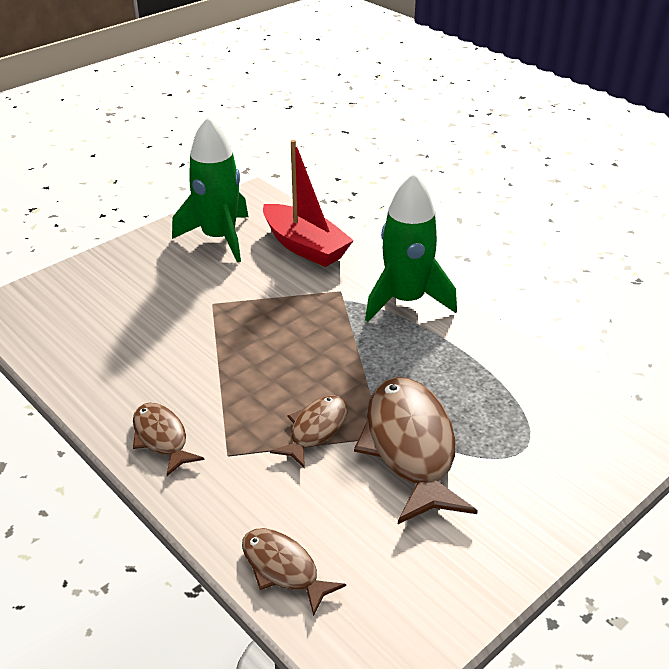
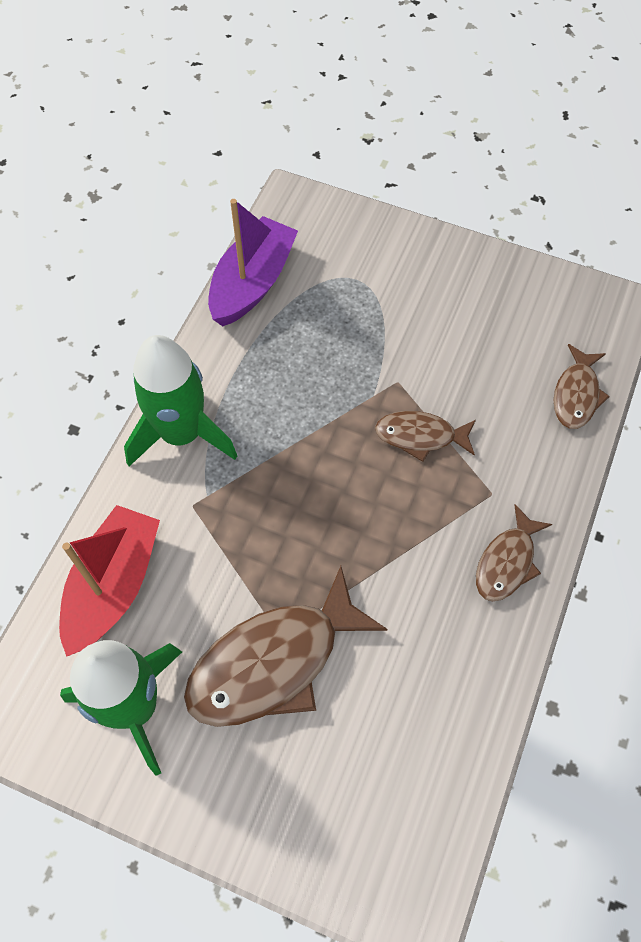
camera: 115 degrees left, 25 degrees up
(410, 447) = (399, 356): brown fish -> brown fish (273, 662)
(546, 378) = (252, 283): none -> purple boat

